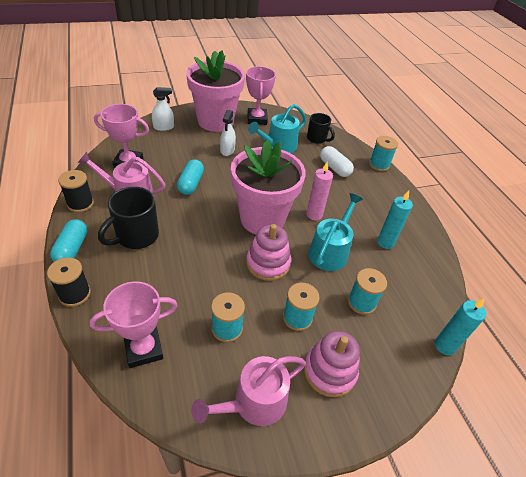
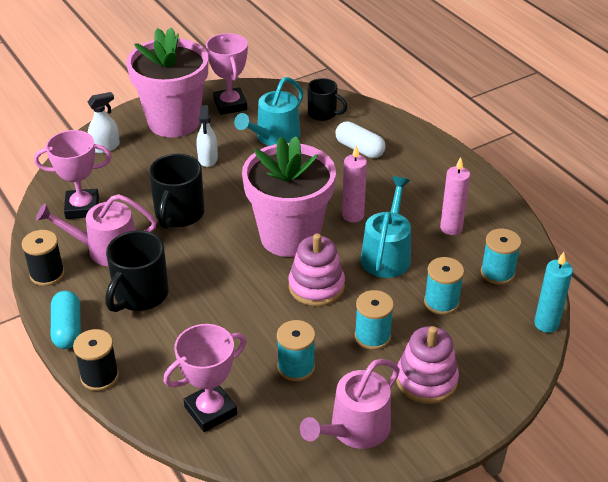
camera: 10 degrees left, 5 degrees down
(191, 184) = (179, 215): turquoise capsule -> black mug
(379, 165) = (416, 131): turquoise spool -> turquoise spool (497, 273)
(385, 242) = (451, 228): turquoise candle -> pink candle

